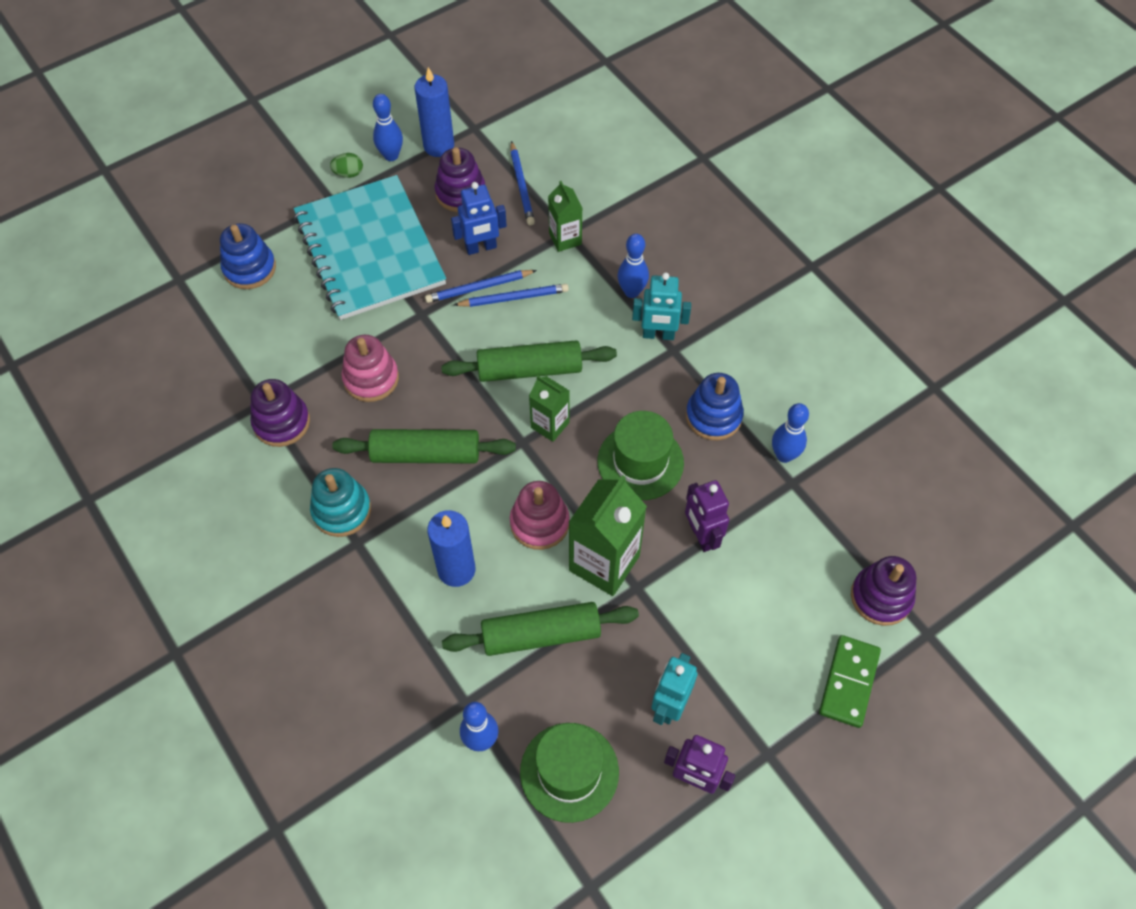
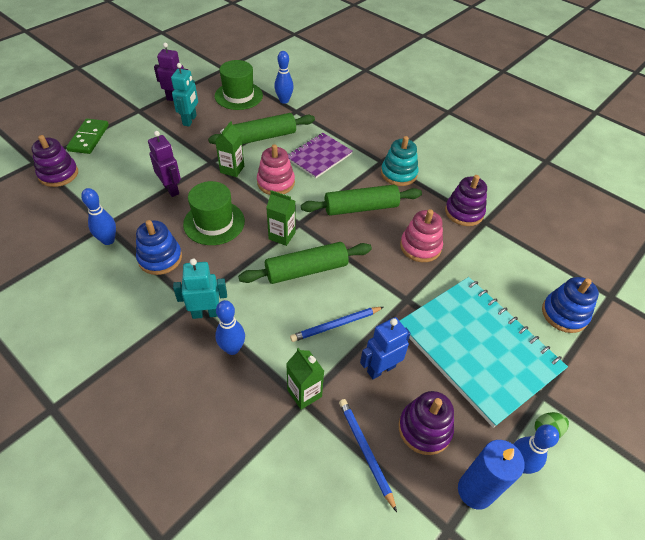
camera: 165 degrees right, 10 degrees down
(456, 569) = (319, 156): blue candle -> purple notebook
(479, 288) = (368, 329): blue pencil -> none
(604, 563) = (232, 169): green carton -> green carton, size x0.57

